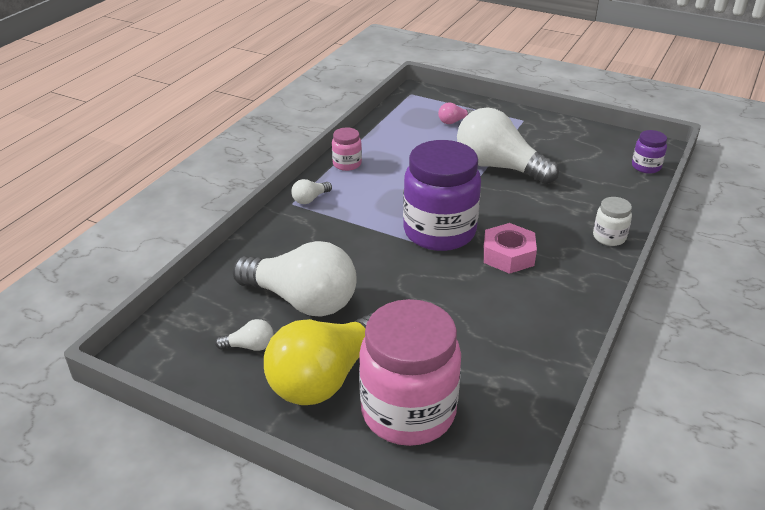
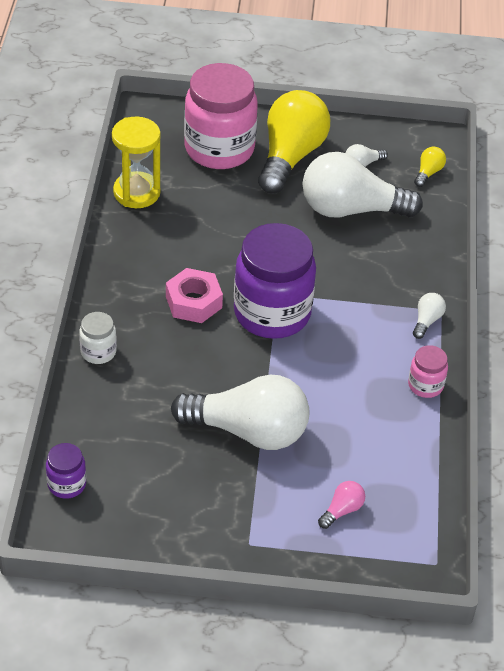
camera: 155 degrees right, 10 degrees up
(187, 318) = (428, 173): none -> yellow light bulb
(535, 378) = (136, 192): none -> yellow hourglass

